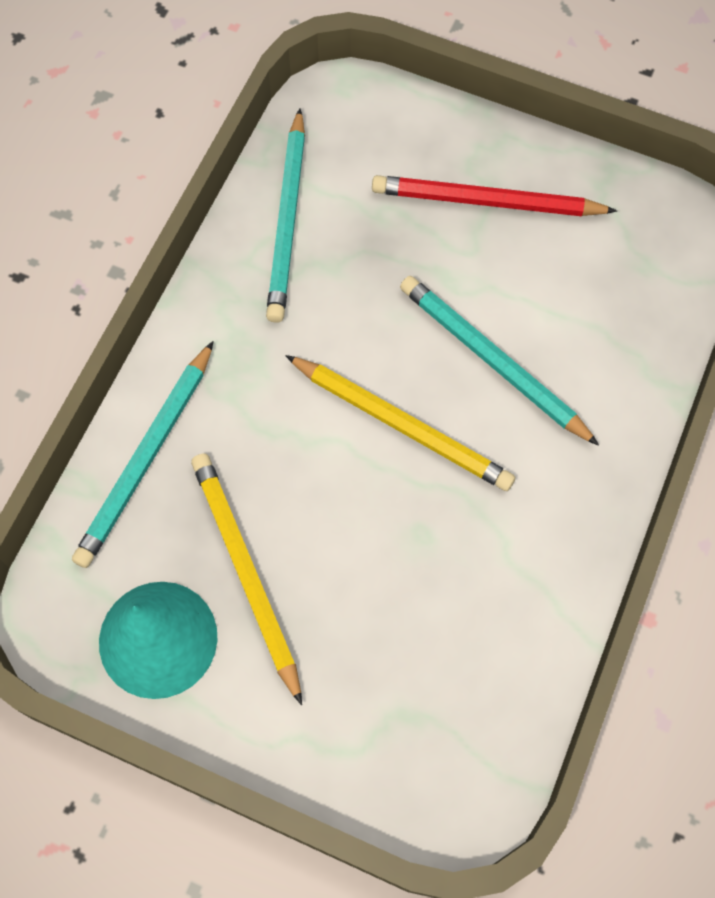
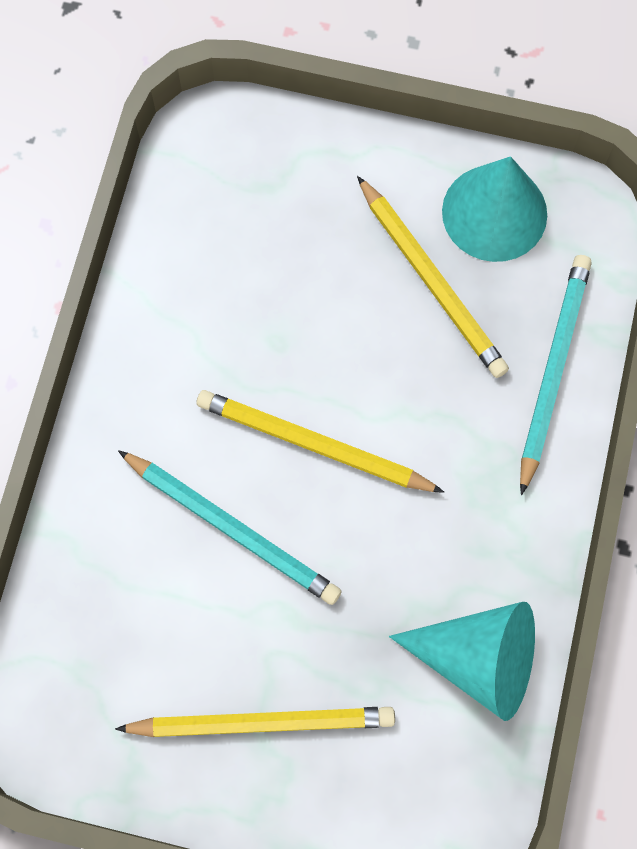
camera: 170 degrees right, 5 degrees up
(287, 219) = (479, 659): turquoise pencil -> turquoise cone
(487, 201) = (261, 723): red pencil -> yellow pencil

